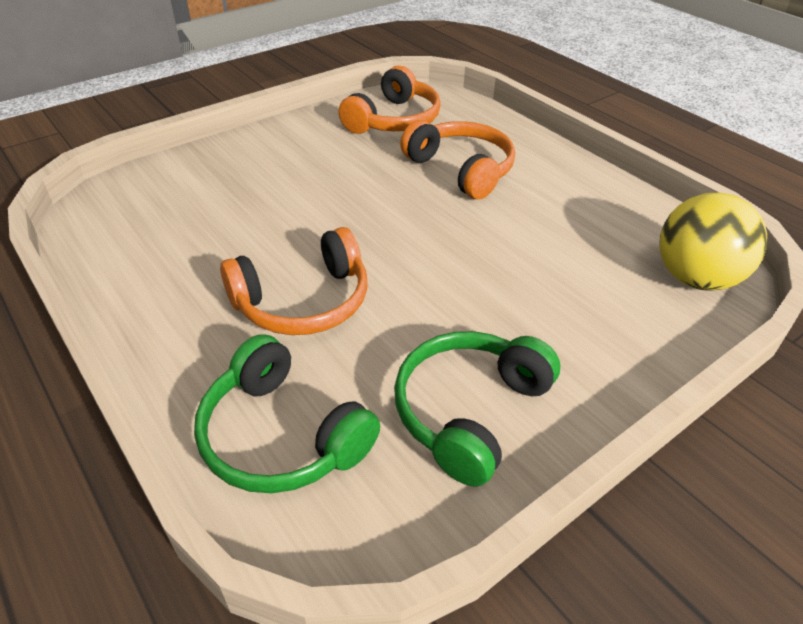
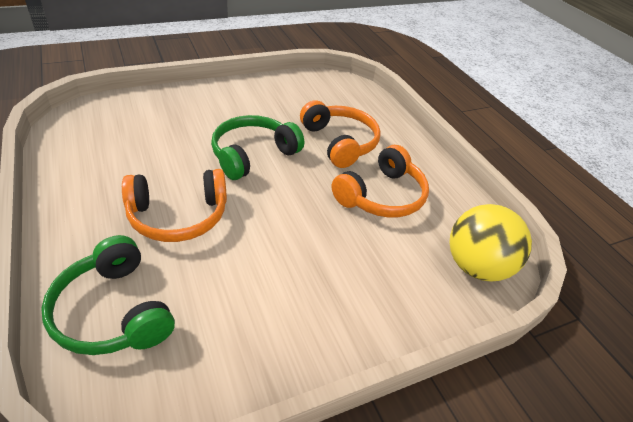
camera: 10 degrees right, 0 degrees up
(393, 120) = (309, 95): orange headphones -> orange headphones (381, 196)
(470, 411) = (253, 328): green headphones -> green headphones (253, 155)

